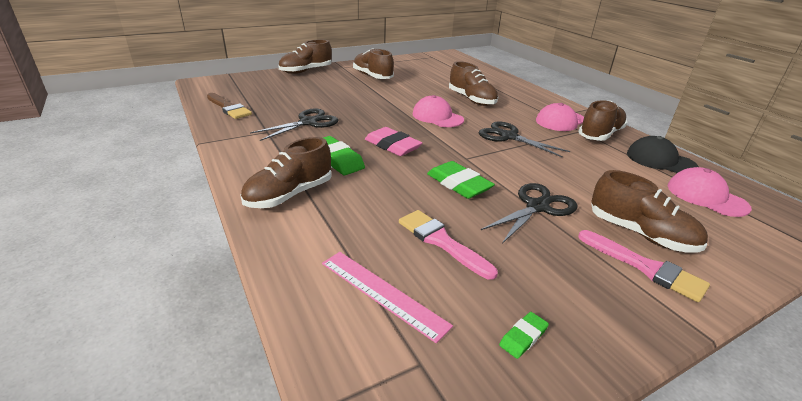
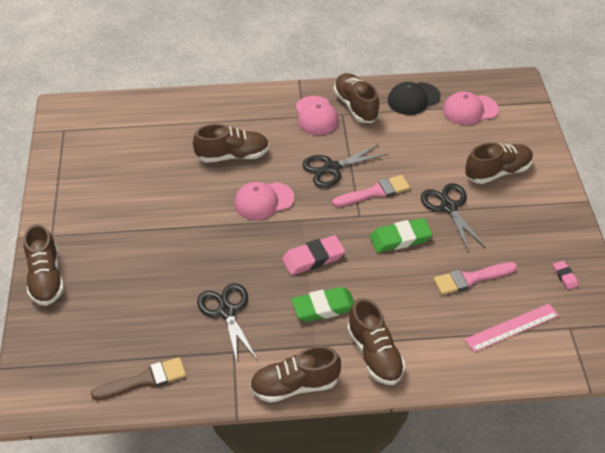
camera: 65 degrees left, 15 degrees up
(372, 76) = (108, 215): brown shoe -> brown shoe (294, 386)
(523, 337) = (565, 276): green eraser -> pink eraser
(645, 267) = (529, 191): pink brush -> pink brush (375, 192)

